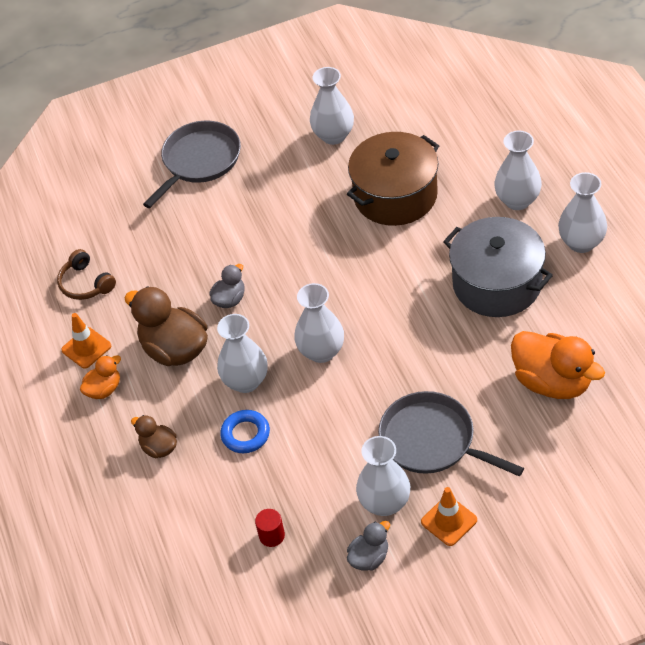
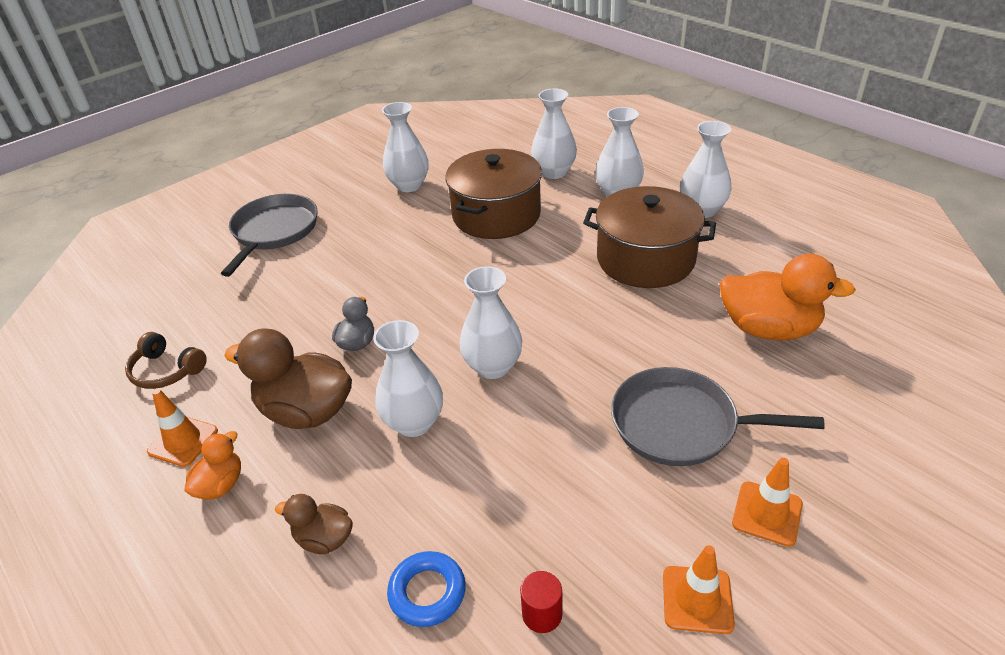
camera: 25 degrees left, 10 degrees down
(245, 434) = (441, 485): blue ring -> blue ring (427, 592)
(369, 557) = (697, 599): grey duck -> orange traffic cone
(385, 503) = (671, 516): white vase -> white vase (554, 172)
(497, 283) = (645, 259): grey pot -> brown pot

